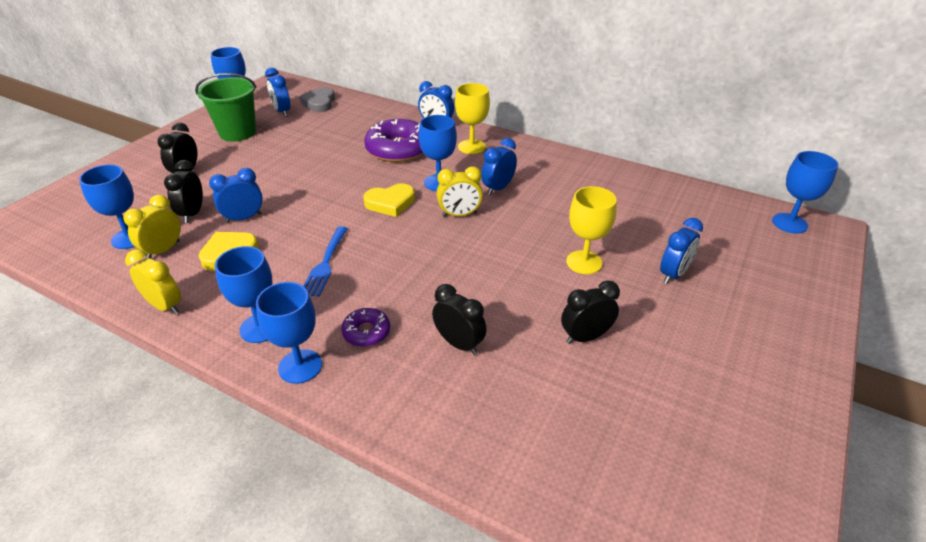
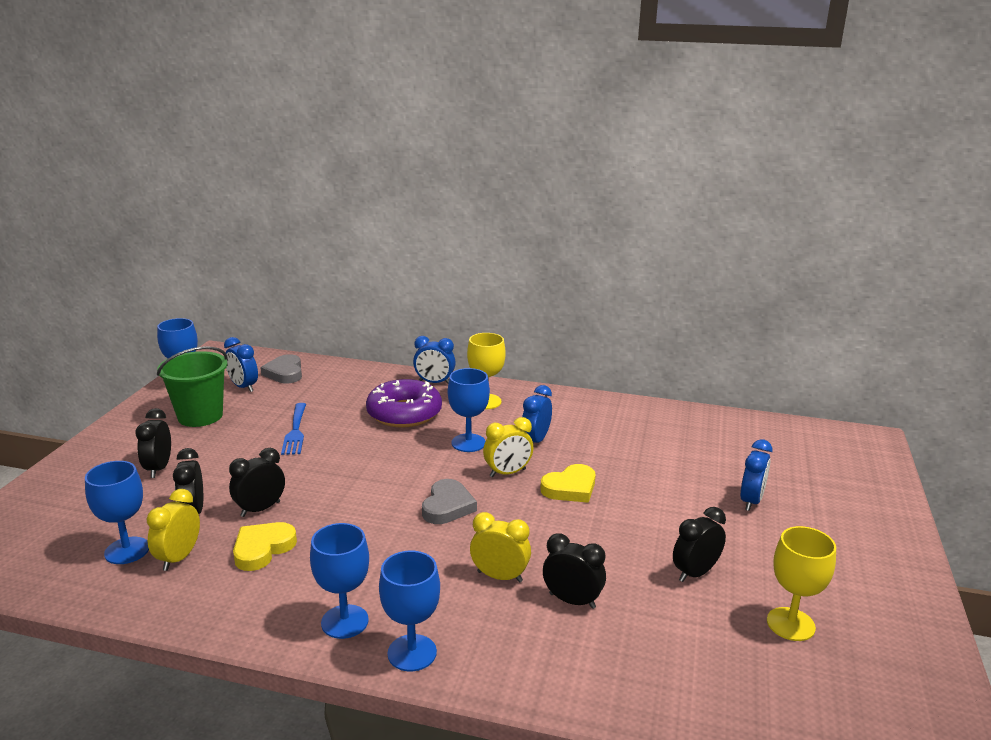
camera: 15 degrees left, 15 degrees down
(165, 306) = (216, 617): yellow clock -> yellow clock (499, 576)
(244, 218) = (260, 509): blue clock -> black clock
(325, 264) = (384, 544): blue fork -> blue fork (295, 431)
(366, 332) = (467, 606): purple donut -> none
(390, 203) = (425, 470): yellow heart -> yellow heart (570, 488)
(393, 238) = (447, 506): none -> grey heart
(584, 262) = (659, 502): yellow goblet -> yellow goblet (790, 624)
(789, 223) = (835, 438): blue goblet -> none

